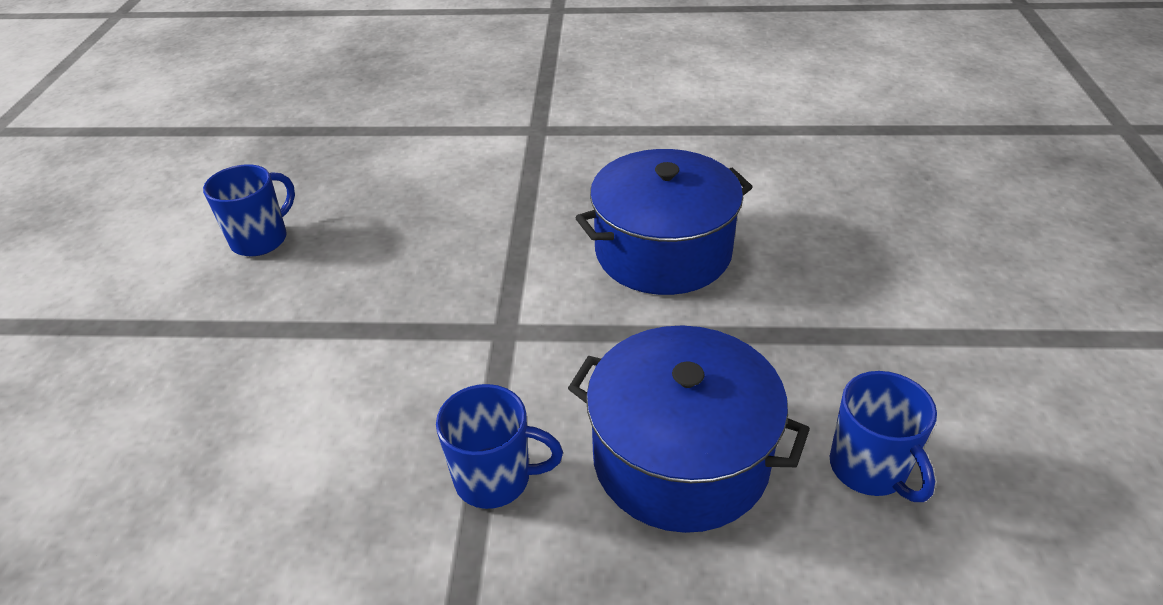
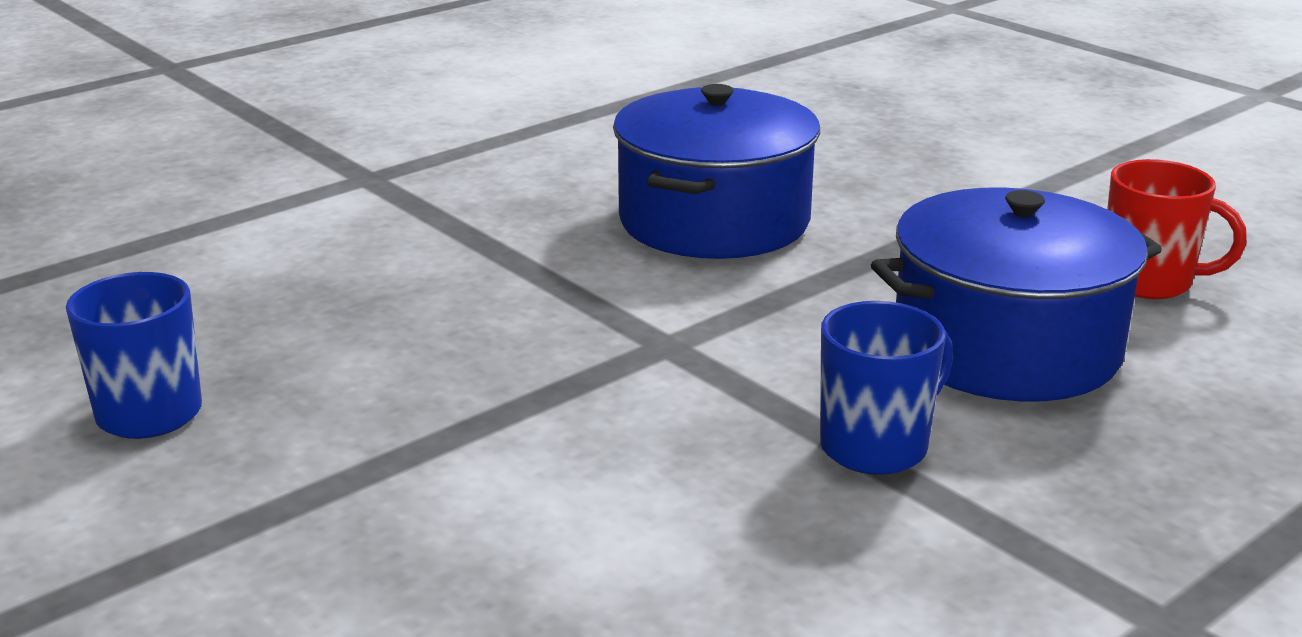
camera: 45 degrees left, 15 degrees down
(869, 469) = (1149, 282): blue mug -> red mug

